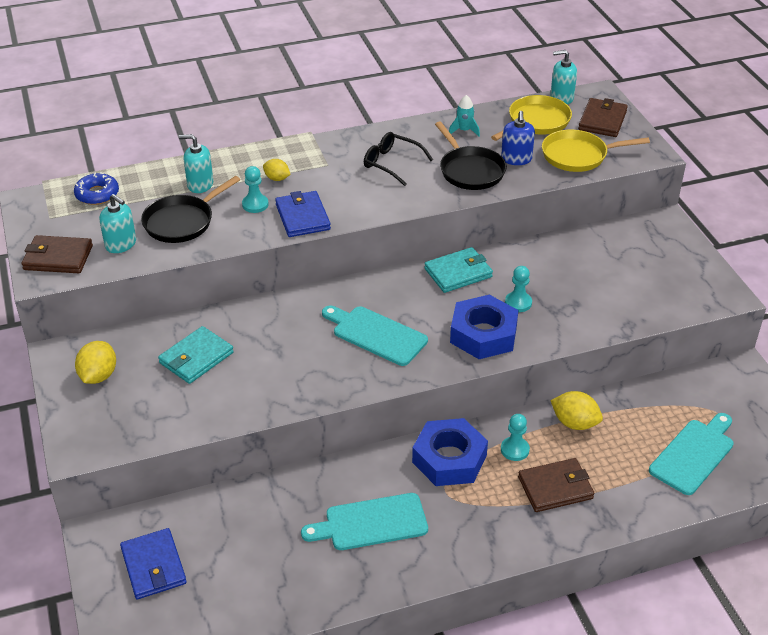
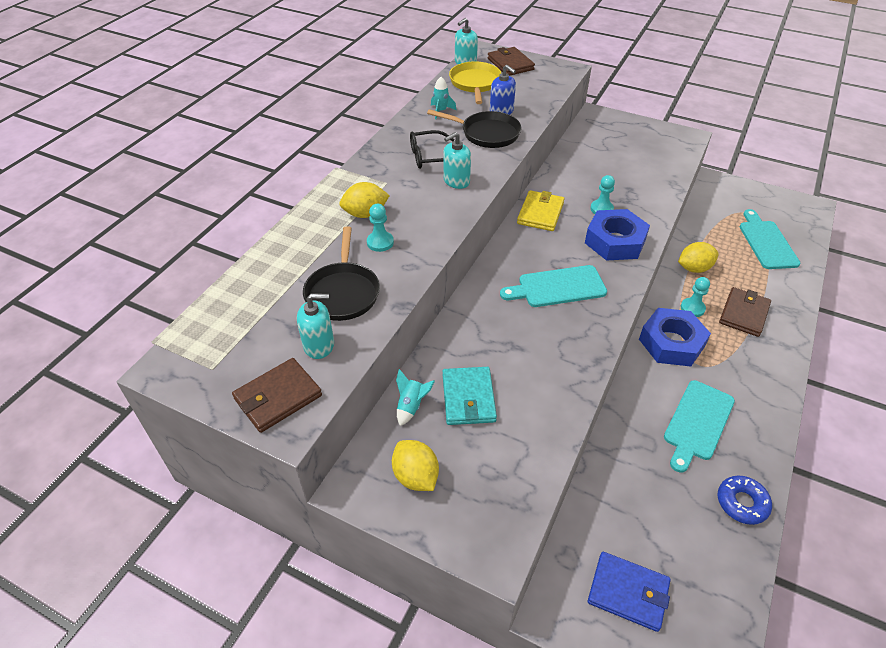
camera: 45 degrees left, 5 degrees up
(97, 194) = (228, 319): blue donut -> blue donut (742, 503)
(156, 336) = (411, 406): none -> turquoise rocket
(200, 184) = (310, 254): turquoise soap dispenser -> turquoise soap dispenser (456, 181)
(277, 178) = (365, 214): yellow lemon -> yellow lemon, size x1.58
(302, 217) = (430, 229): blue wallet -> none
(458, 273) = (540, 213): turquoise wallet -> yellow wallet
(578, 156) = (532, 91): yellow pan -> none

